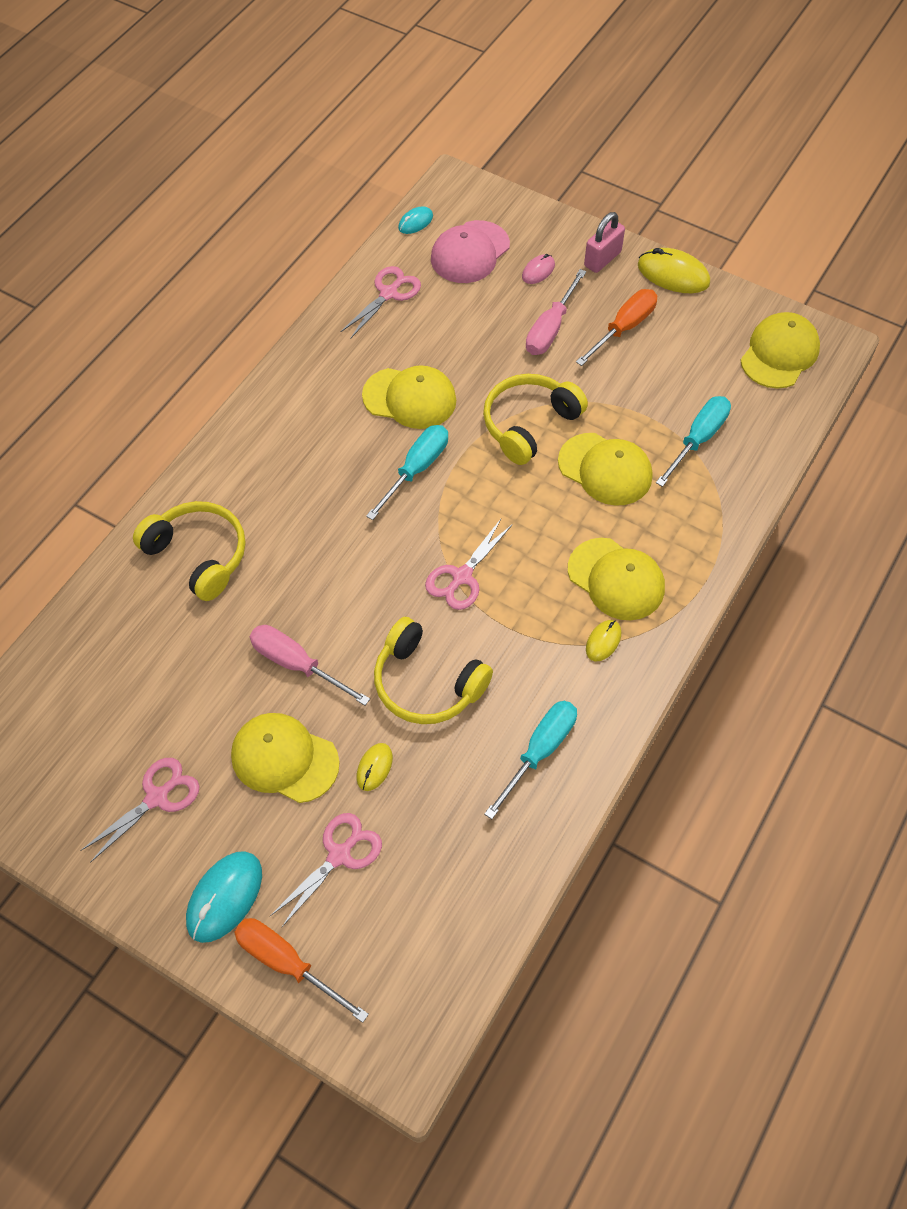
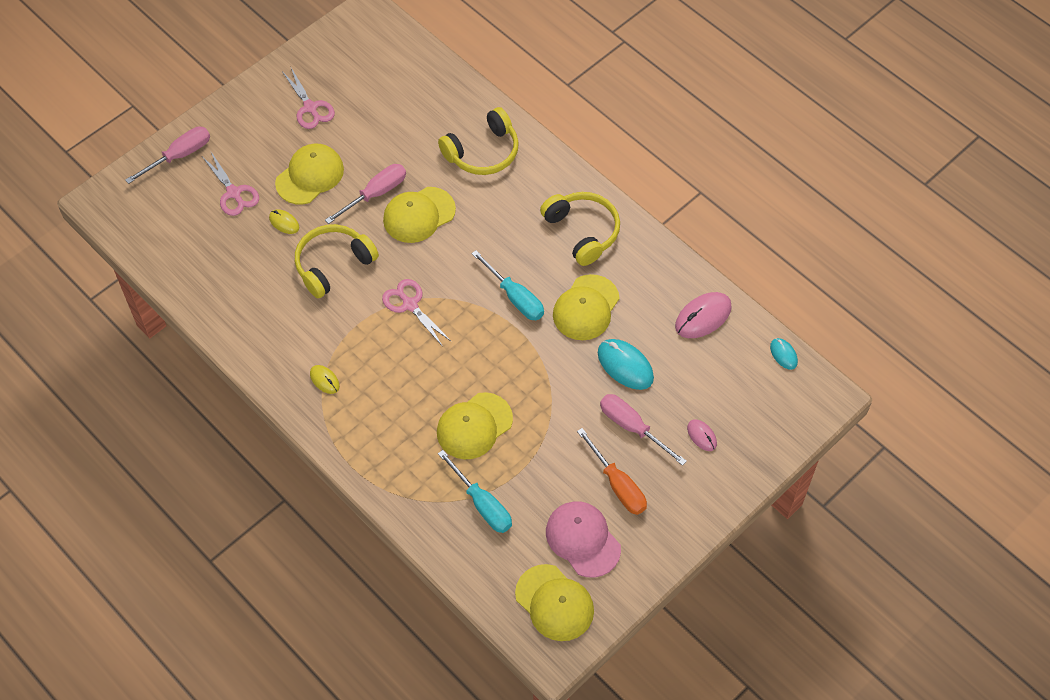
camera: 105 degrees right, 0 degrees up
(224, 897) = (232, 132): turquoise mouse -> turquoise mouse (625, 366)
(287, 964) = (179, 156): orange screwdriver -> pink screwdriver
(389, 293) = (703, 317): pink scissors -> pink mouse
(470, 252) = (737, 388): pink cap -> pink cap (583, 539)
(529, 424) = (535, 384): yellow headphones -> yellow headphones (582, 231)
(539, 751) = (257, 318): turquoise screwdriver -> none
(602, 259) = (704, 492): pink padlock -> none
(616, 579) = (372, 404): yellow cap -> yellow cap (419, 215)
(673, 274) = (671, 545): yellow mouse -> none

